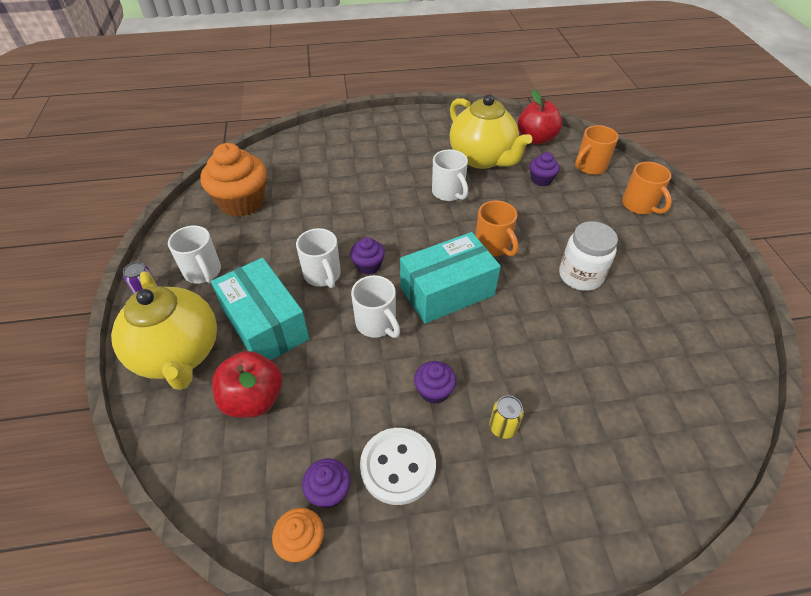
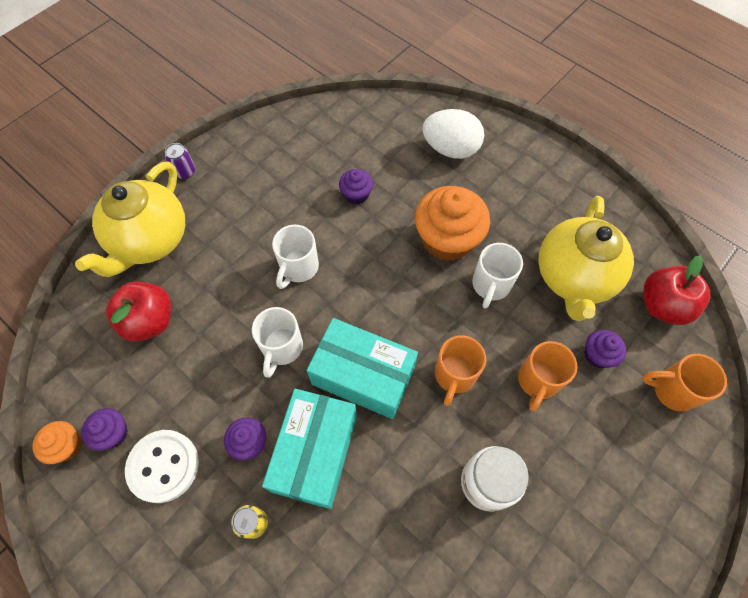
camera: 50 degrees right, 15 degrees up
(203, 272) = (232, 186): white mug -> none
(242, 202) = (324, 144): orange cupcake -> orange cupcake (447, 239)
(265, 324) = (218, 270): turquoise box -> turquoise box (315, 453)
(331, 150) = (450, 149): none -> white egg
(368, 265) = (338, 292): purple cupcake -> purple cupcake (356, 195)
(639, 205) = (658, 482): orange mug -> orange mug (537, 381)

